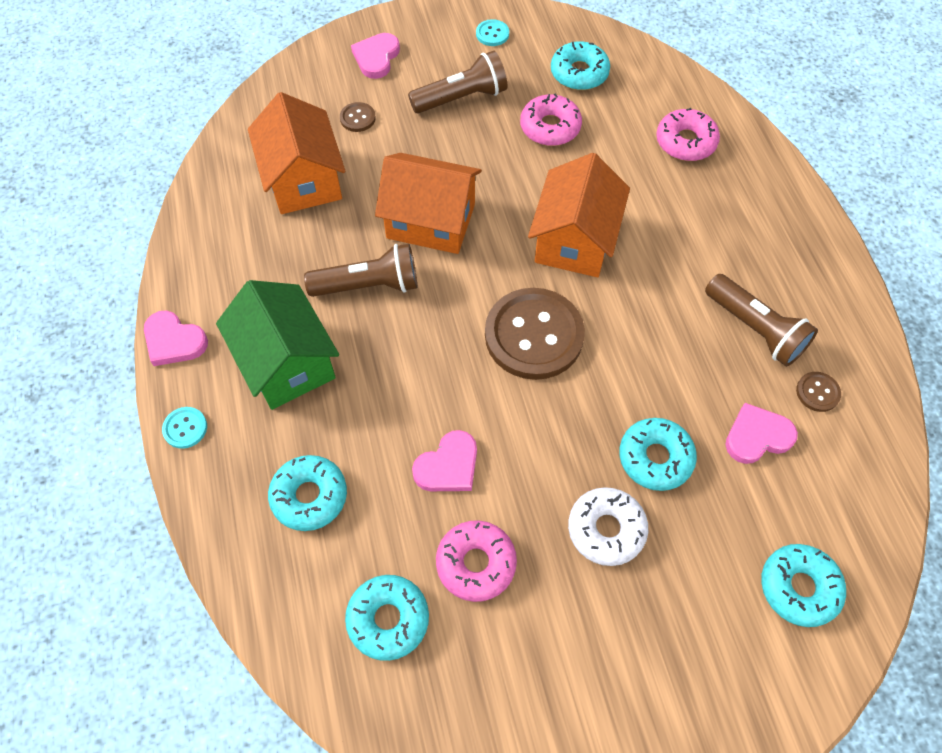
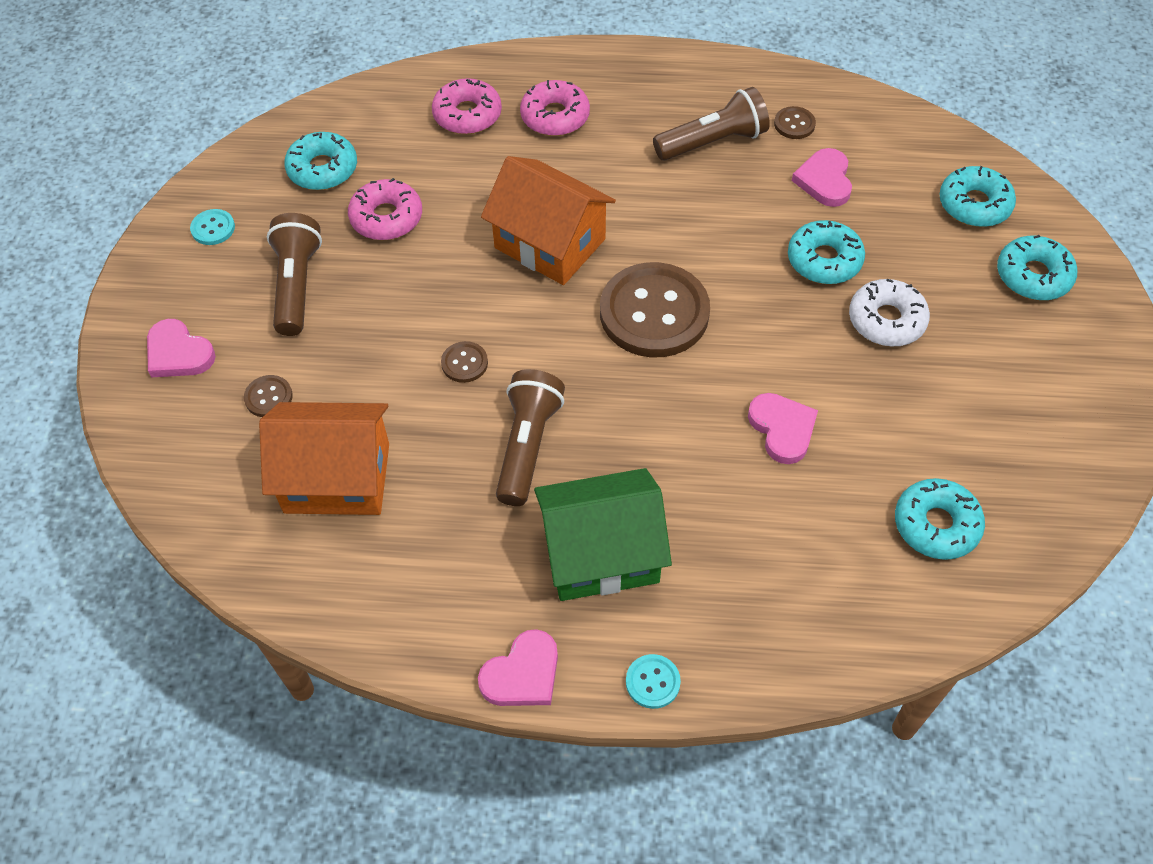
camera: 70 degrees left, 5 degrees down
(309, 496) = (780, 567): turquoise donut -> turquoise donut (1033, 276)
(431, 221) = (464, 363): orange house -> brown button
(476, 563) = (895, 434): pink donut -> pink donut (555, 116)

